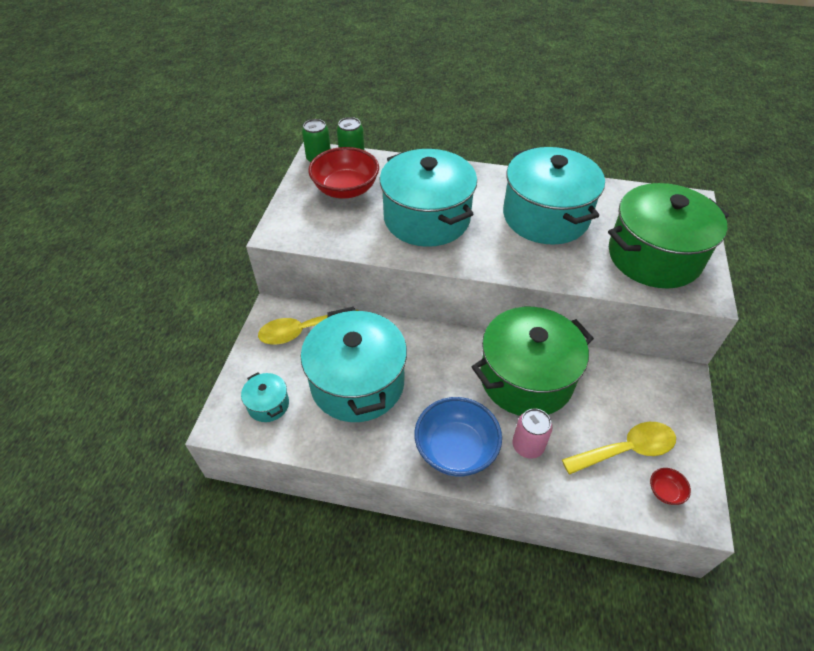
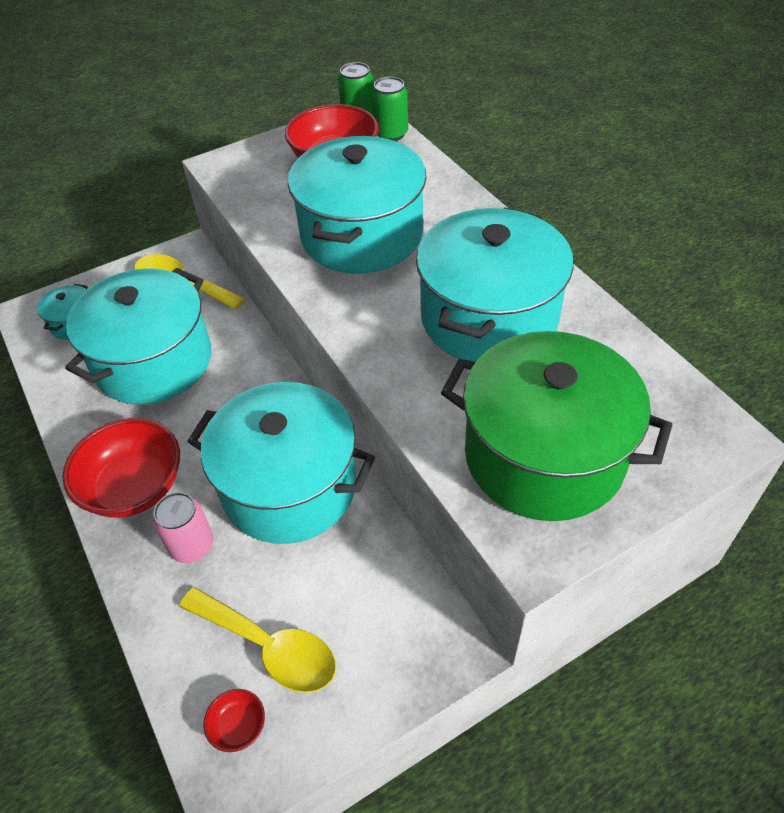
camera: 50 degrees right, 0 degrees up
(456, 449) = (134, 487): blue bowl -> red bowl
(526, 378) = (289, 486): green pot -> turquoise pot

